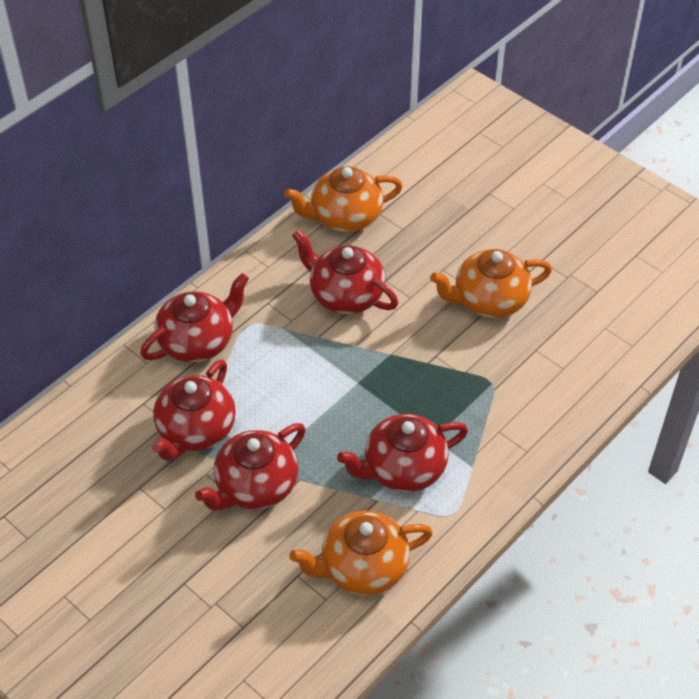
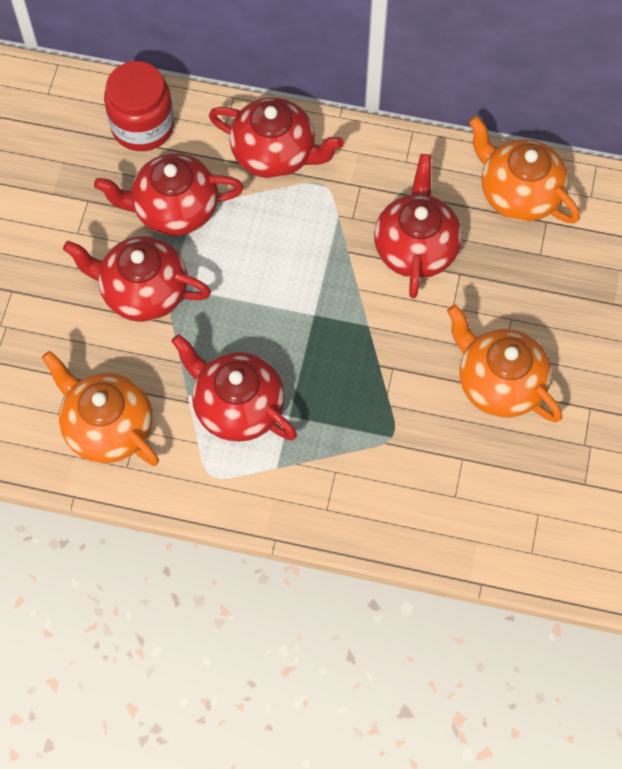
camera: 60 degrees right, 15 degrees up
(100, 417) = (143, 126): none -> red jar

